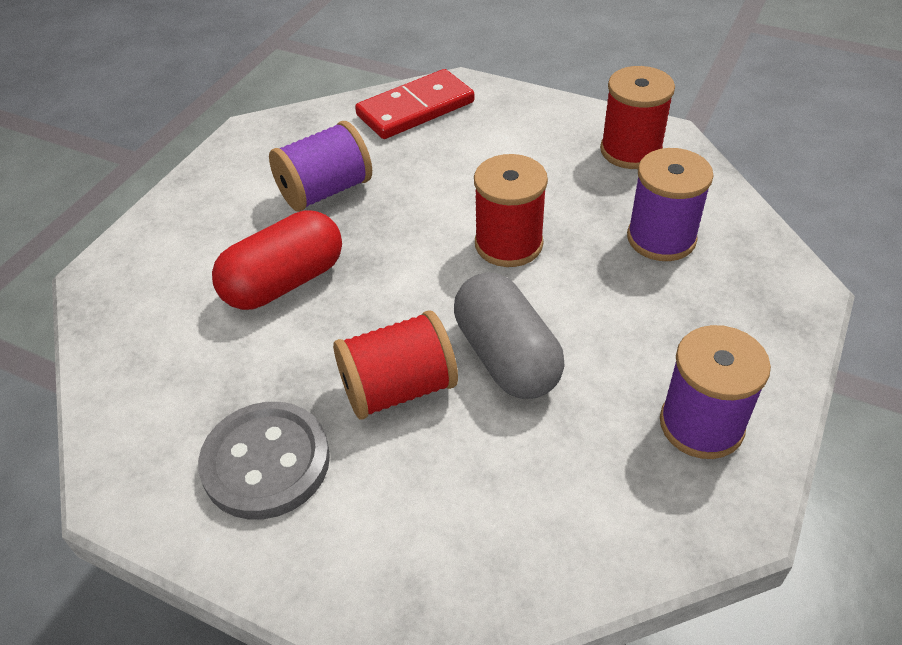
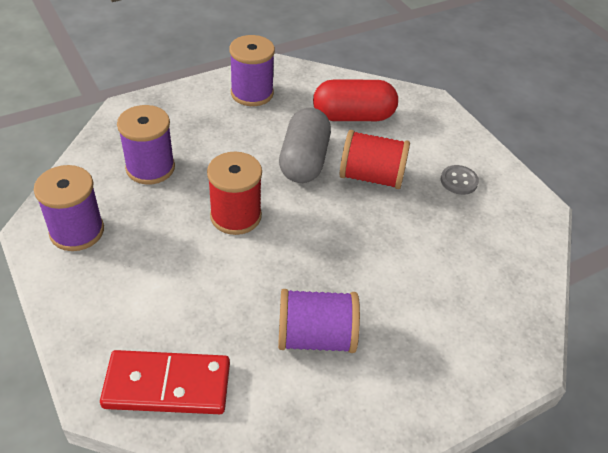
camera: 150 degrees left, 0 degrees up
(266, 462) = (459, 181): grey button -> grey button, size x0.52
(284, 282) = (394, 274): red capsule -> red capsule (353, 116)
(631, 150) = (77, 231): red spool -> purple spool

